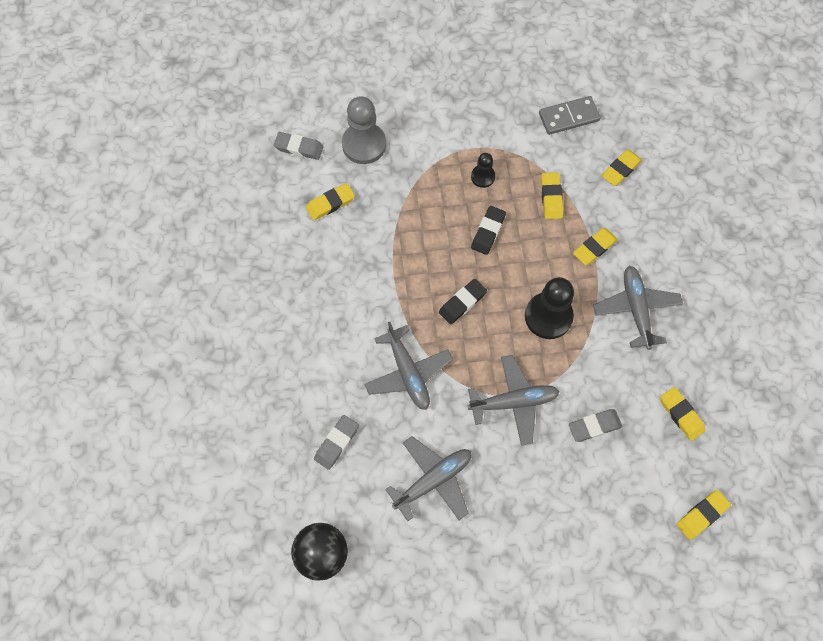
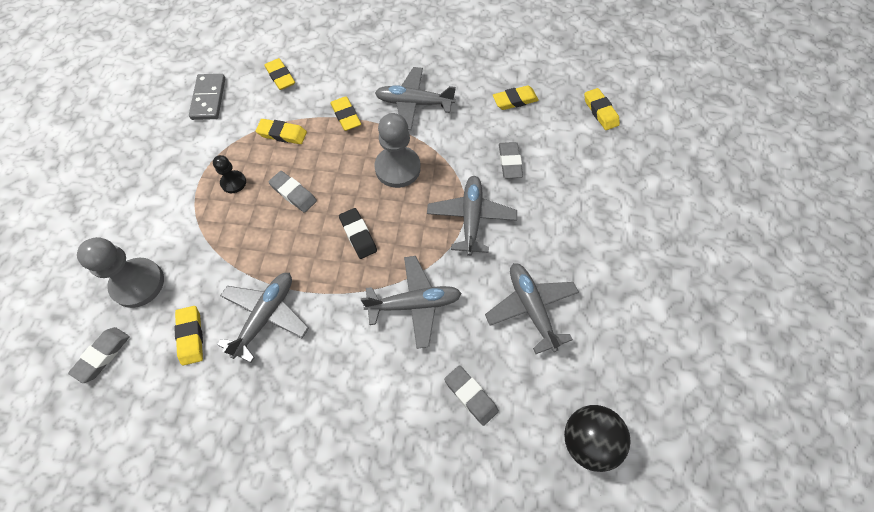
camera: 75 degrees left, 5 degrees down
(362, 253) = (266, 316): none -> grey plane
(488, 232) = (293, 193): black eraser -> grey eraser
(548, 316) = (397, 168): black pawn -> grey pawn

